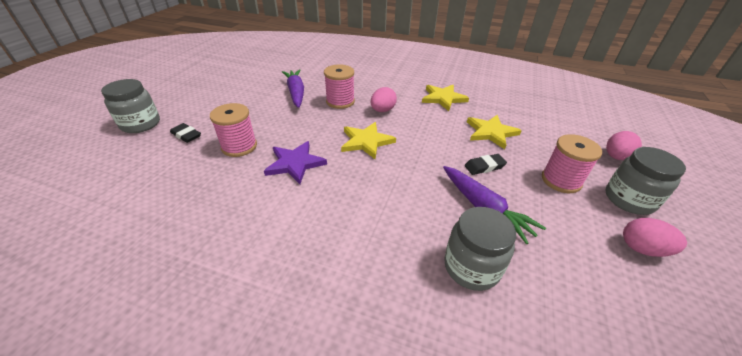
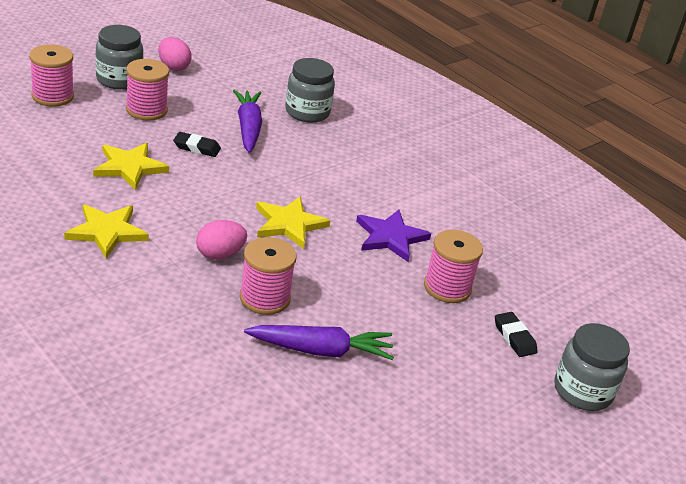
camera: 155 degrees left, 5 degrees down
(296, 93) = (321, 350): purple carrot -> purple carrot turned 105 degrees counterclockwise
(616, 157) = (52, 96): pink egg -> pink spool

